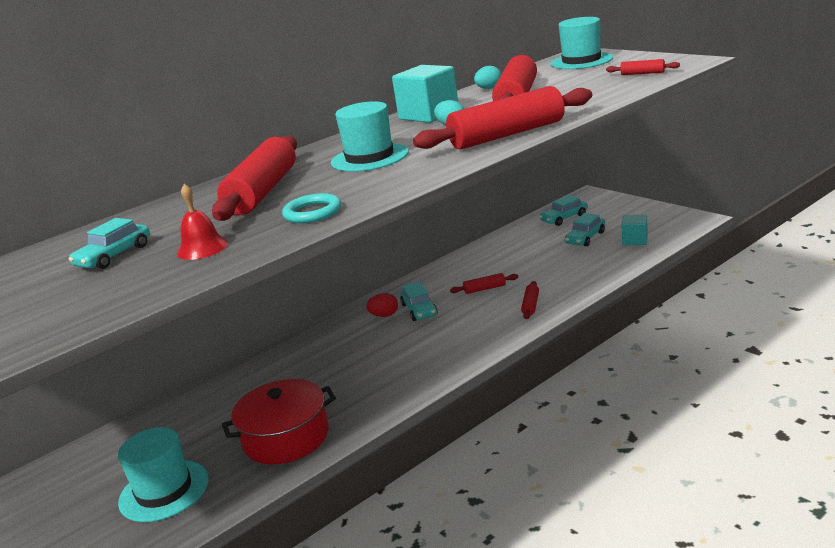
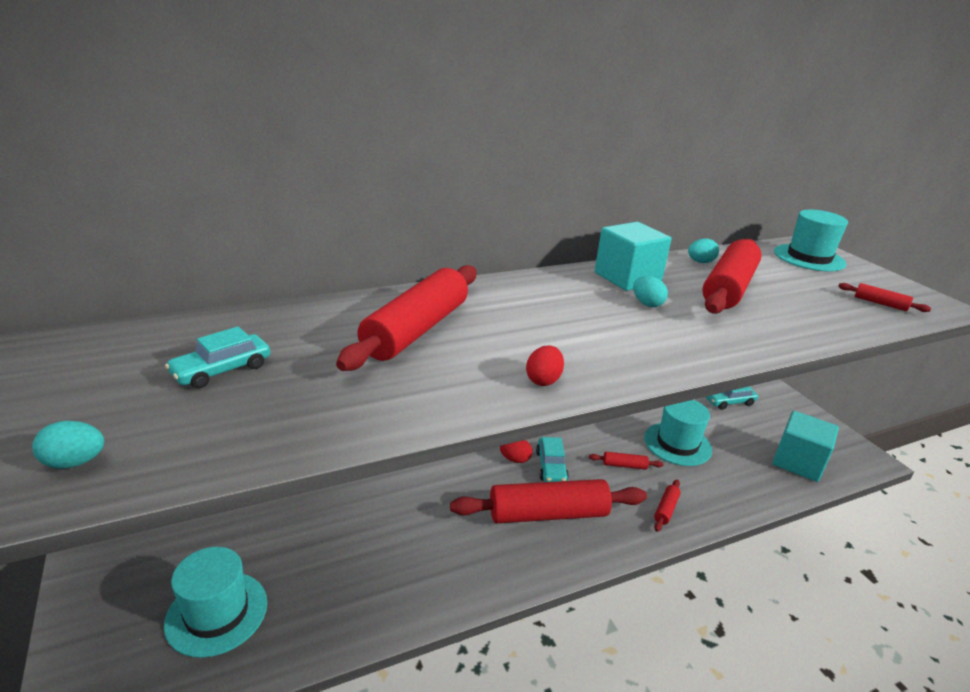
camera: 10 degrees right, 5 degrees up
(40, 325) = (75, 462): none -> turquoise egg
(202, 248) = (311, 400): red bell -> none
(286, 437) = (361, 591): red pot -> none
(312, 213) = (451, 390): turquoise ring -> none
(369, 158) = (545, 321): turquoise hat -> turquoise hat (677, 444)
(383, 187) = (543, 380): none -> red egg
(507, 135) = (707, 346): red rolling pin -> red rolling pin (548, 514)
(585, 238) = (745, 437): turquoise car -> none
(635, 240) = (798, 462): turquoise cube -> turquoise cube, size x1.73

